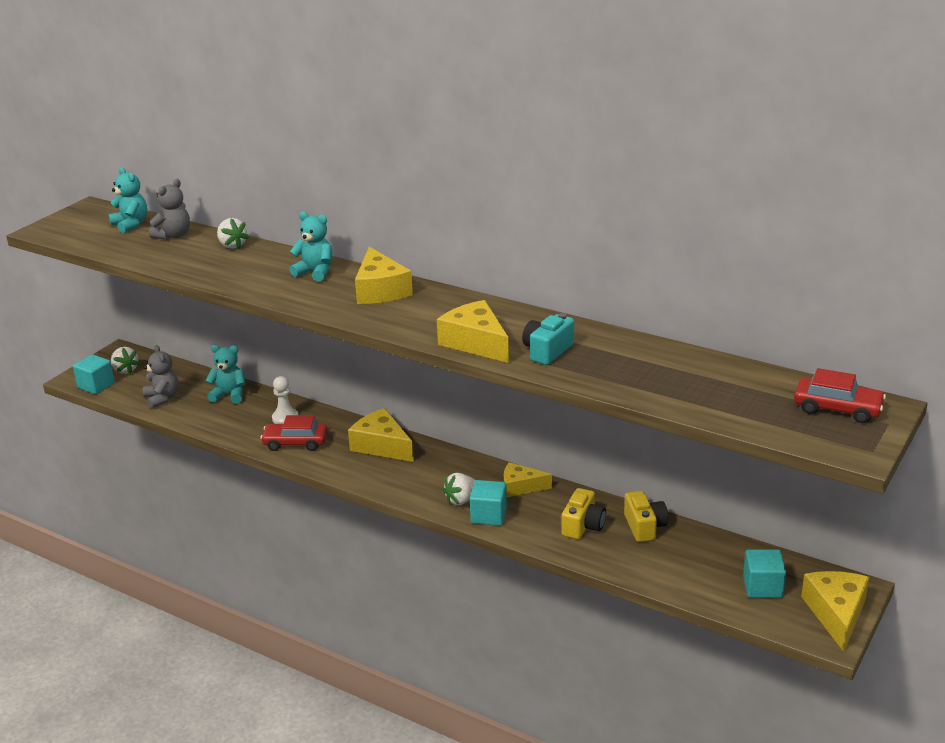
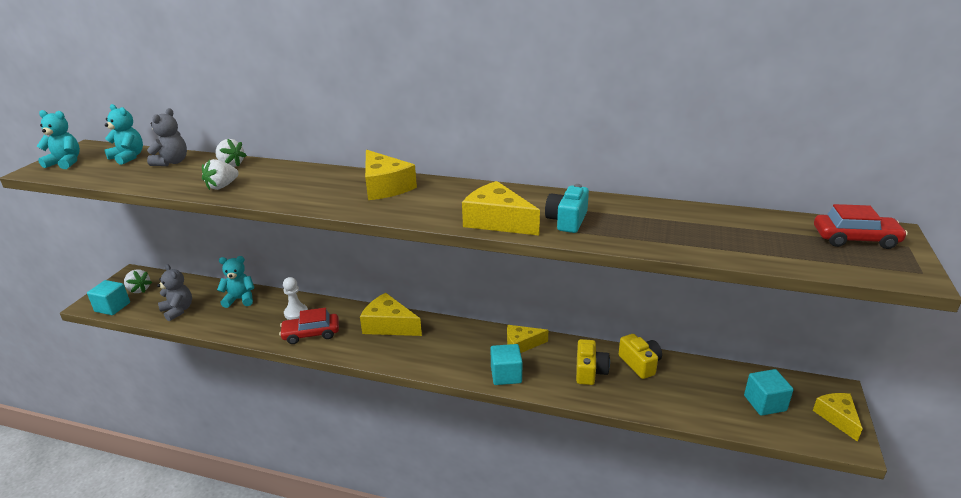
camera: 15 degrees left, 0 degrees up
(315, 272) = (317, 178): turquoise teddy bear -> turquoise teddy bear (65, 163)
(461, 500) = (476, 364): white strawberry -> white strawberry (222, 186)
(836, 613) = (837, 418): yellow cheese -> yellow cheese, size x0.66

